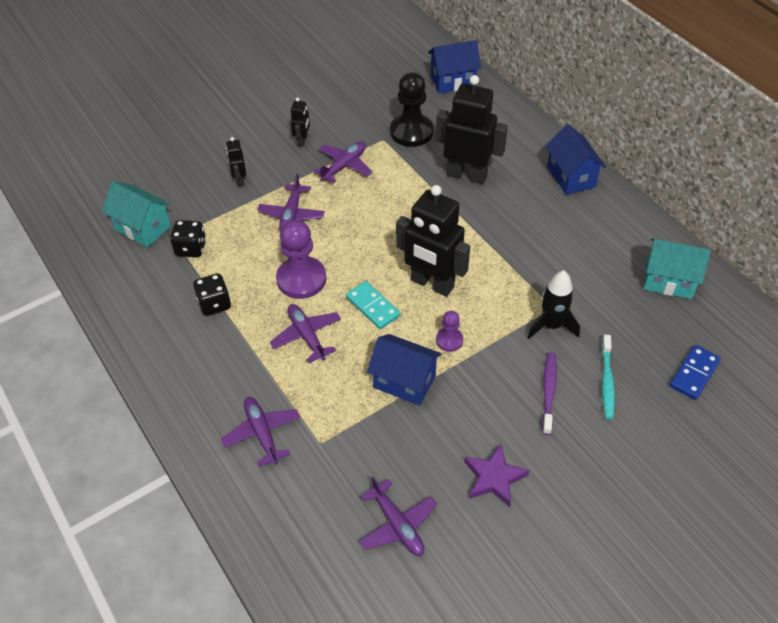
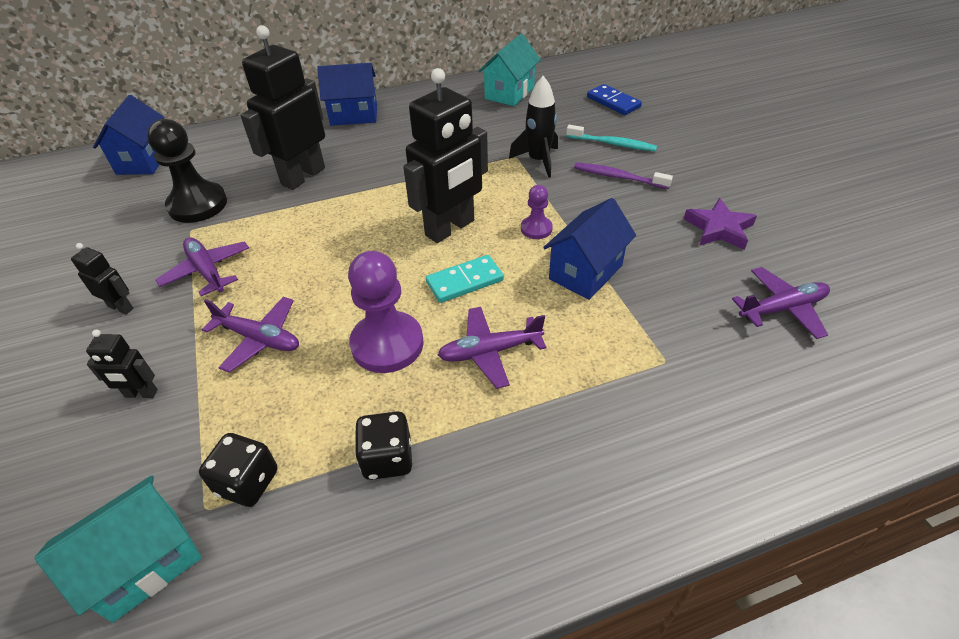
camera: 75 degrees left, 5 degrees down
(262, 433) = (646, 424): purple plane -> none

